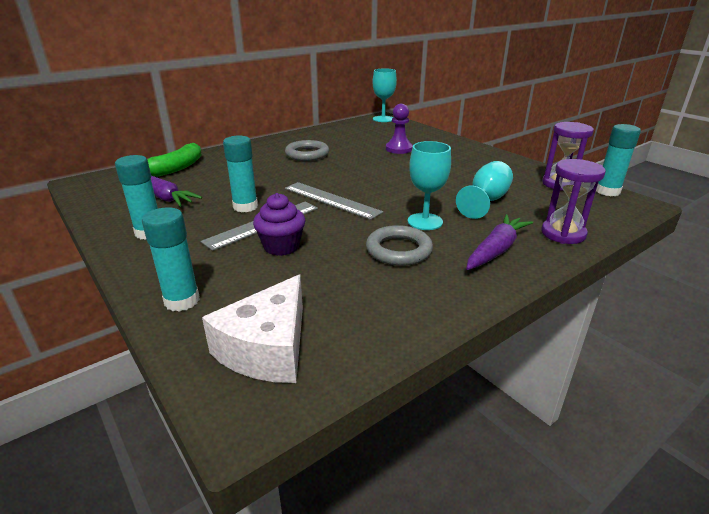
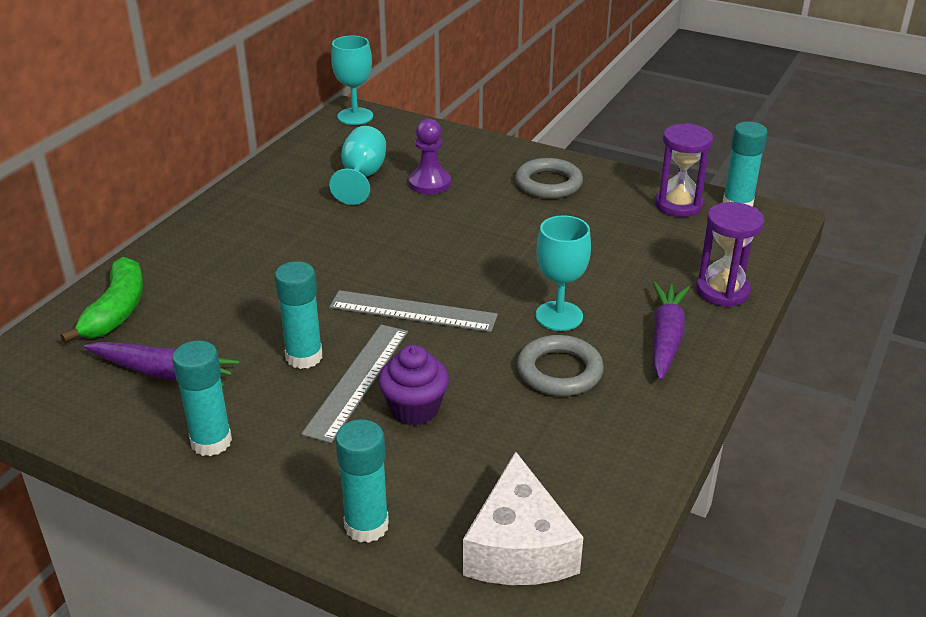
camera: 25 degrees left, 5 degrees up
(307, 154) = (301, 227): grey ring -> grey ring (548, 183)
(486, 201) = (609, 260): turquoise goblet -> turquoise goblet (362, 177)

